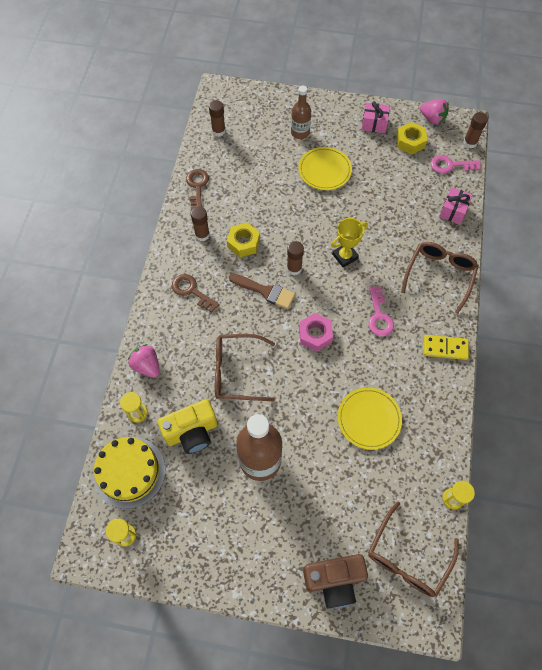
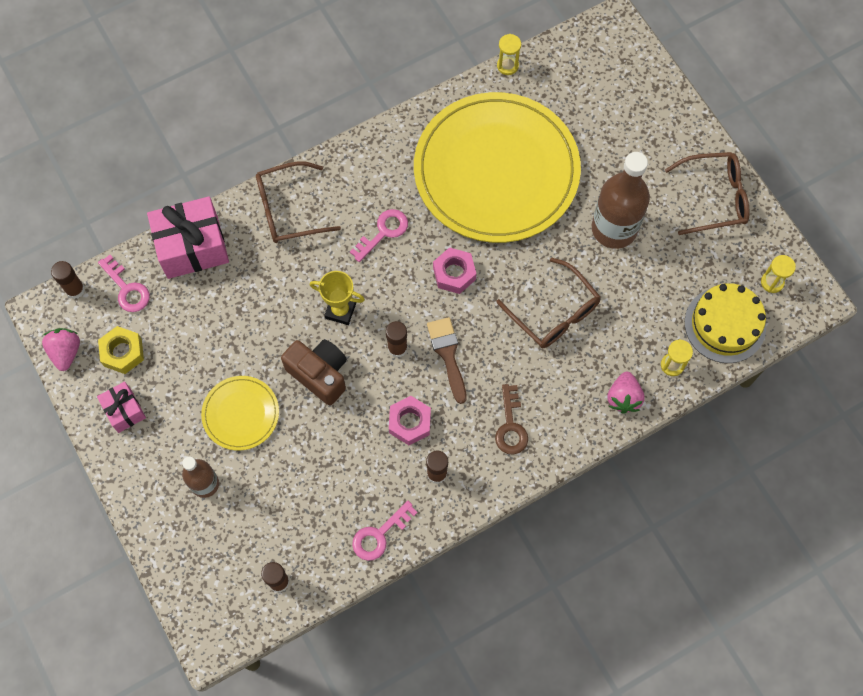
camera: 130 degrees left, 5 degrees up
(192, 432) = (644, 303): yellow camera -> none
(197, 187) = (379, 535): brown key -> pink key
(243, 243) = (410, 422): yellow nut -> pink nut
(334, 580) = (652, 106): brown camera -> brown camera (319, 374)
(369, 419) = (496, 171): yellow plate -> yellow plate, size x2.30
(407, 557) = (585, 68): brown glasses -> brown glasses (714, 197)
(445, 348) = (368, 155): yellow domino -> none
(453, 211) = (192, 247): pink gift -> pink gift, size x1.84

